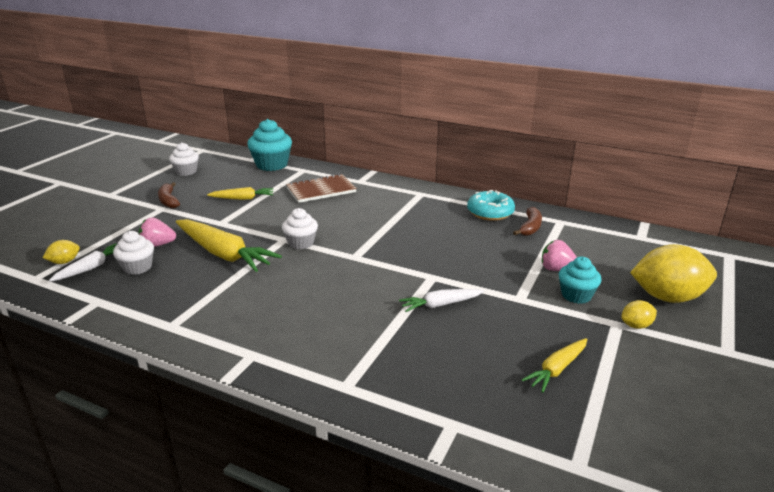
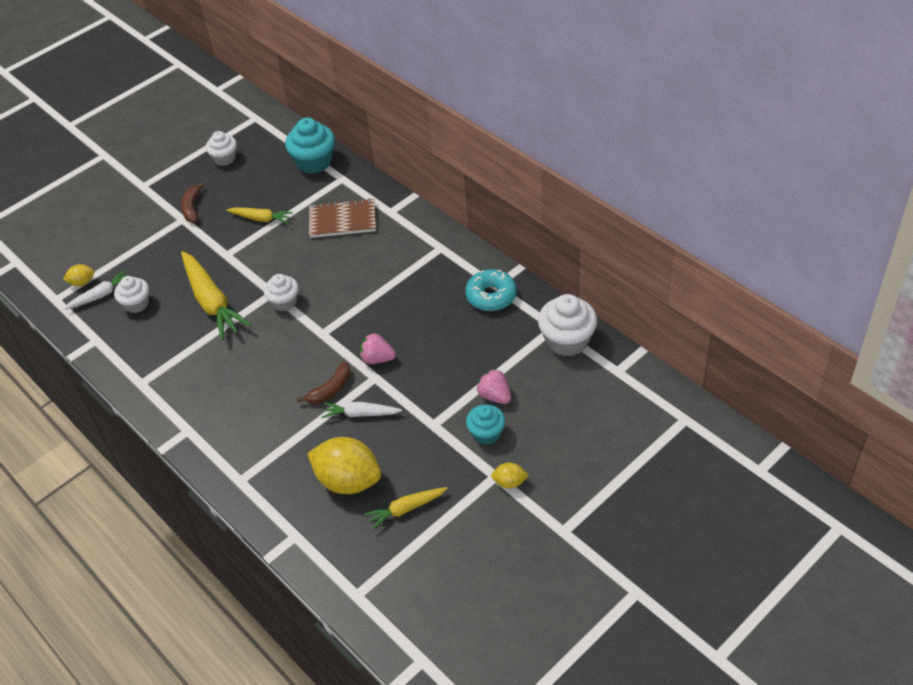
camera: 25 degrees right, 20 degrees up
(158, 245) = (162, 276): pink strawberry -> pink strawberry (377, 358)
(530, 227) = (515, 329): brown banana -> brown banana (330, 389)
(580, 227) = (567, 341): none -> white cupcake
(667, 297) = (568, 458): yellow lemon -> yellow lemon (348, 481)

